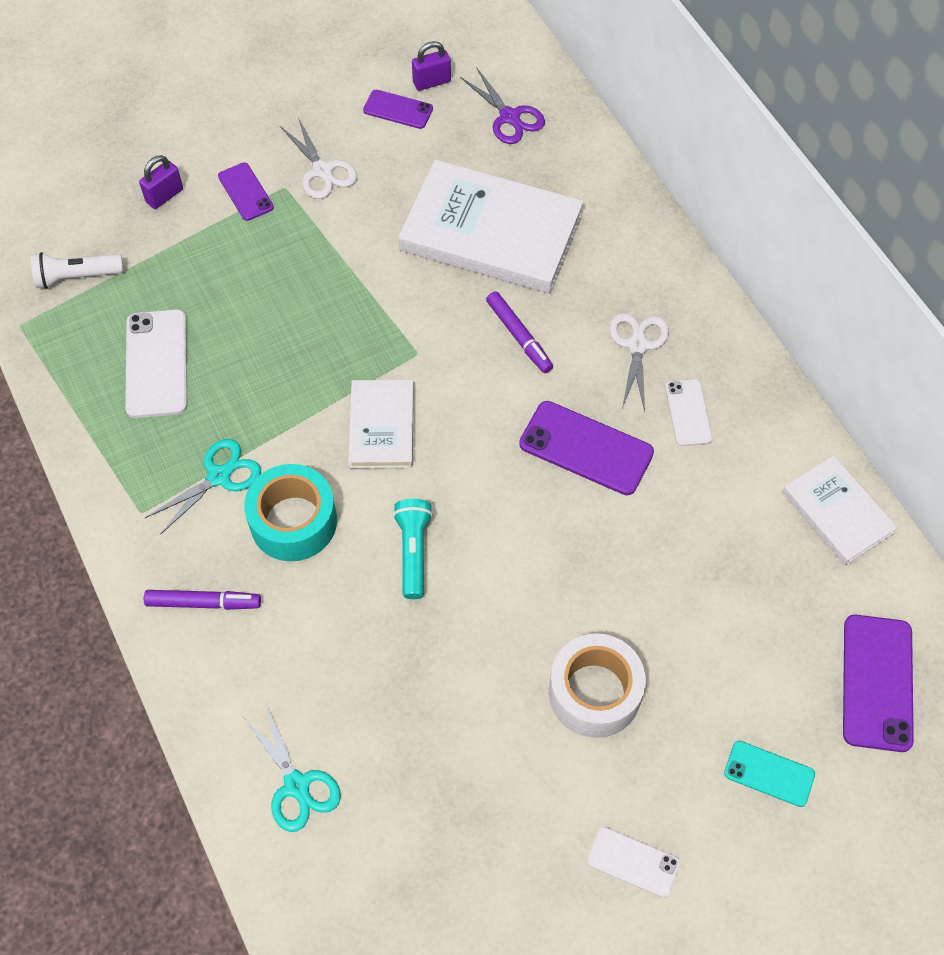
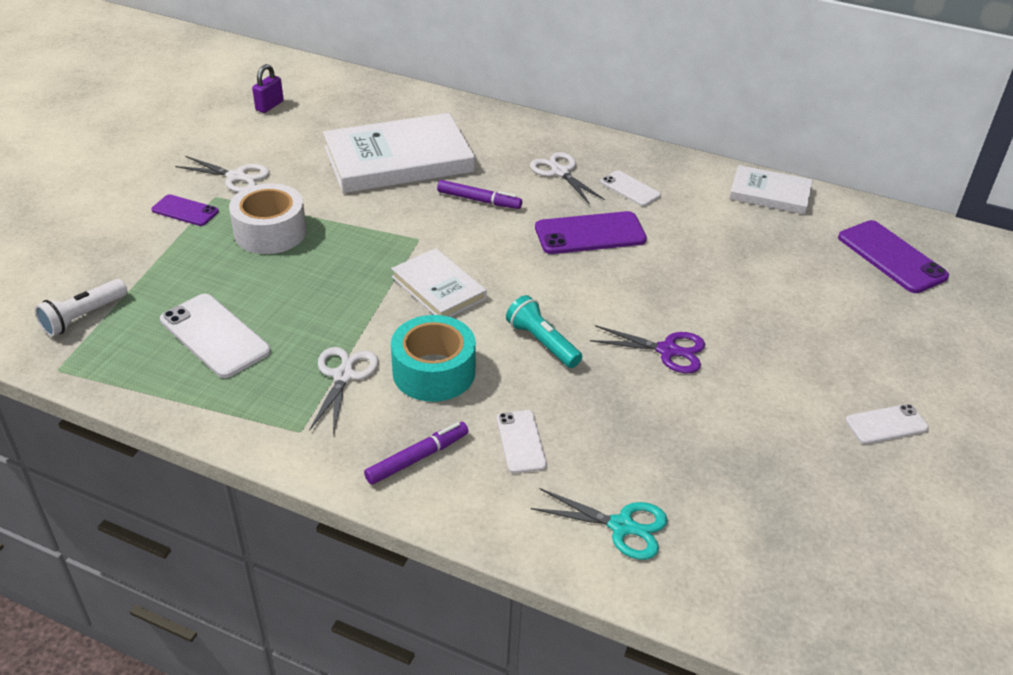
camera: 40 degrees left, 20 degrees down
(164, 196) = (116, 239): purple padlock -> none
(219, 476) = (343, 376): turquoise scissors -> white scissors
(296, 645) = (520, 441): none -> white phone
(398, 109) = (260, 127): purple phone -> none
(509, 117) = (345, 102): purple scissors -> purple scissors (667, 350)
(594, 693) = (750, 351): white tape -> white tape (270, 232)
(769, 774) = (897, 332): turquoise phone -> none

